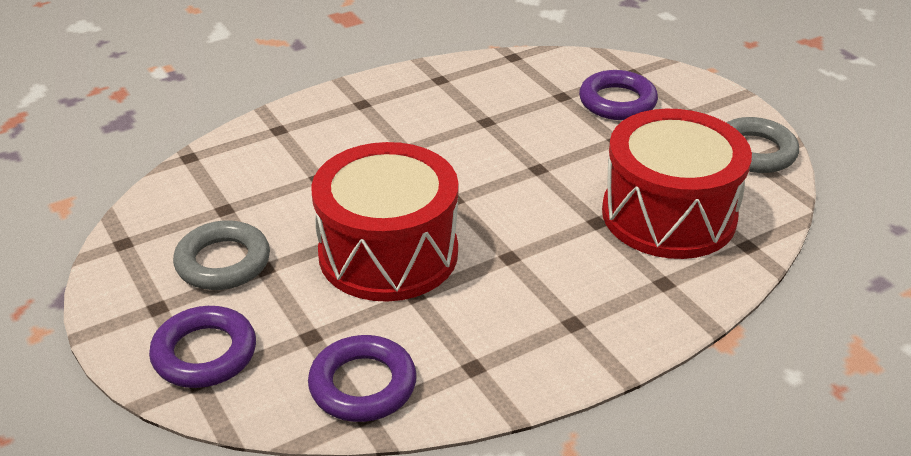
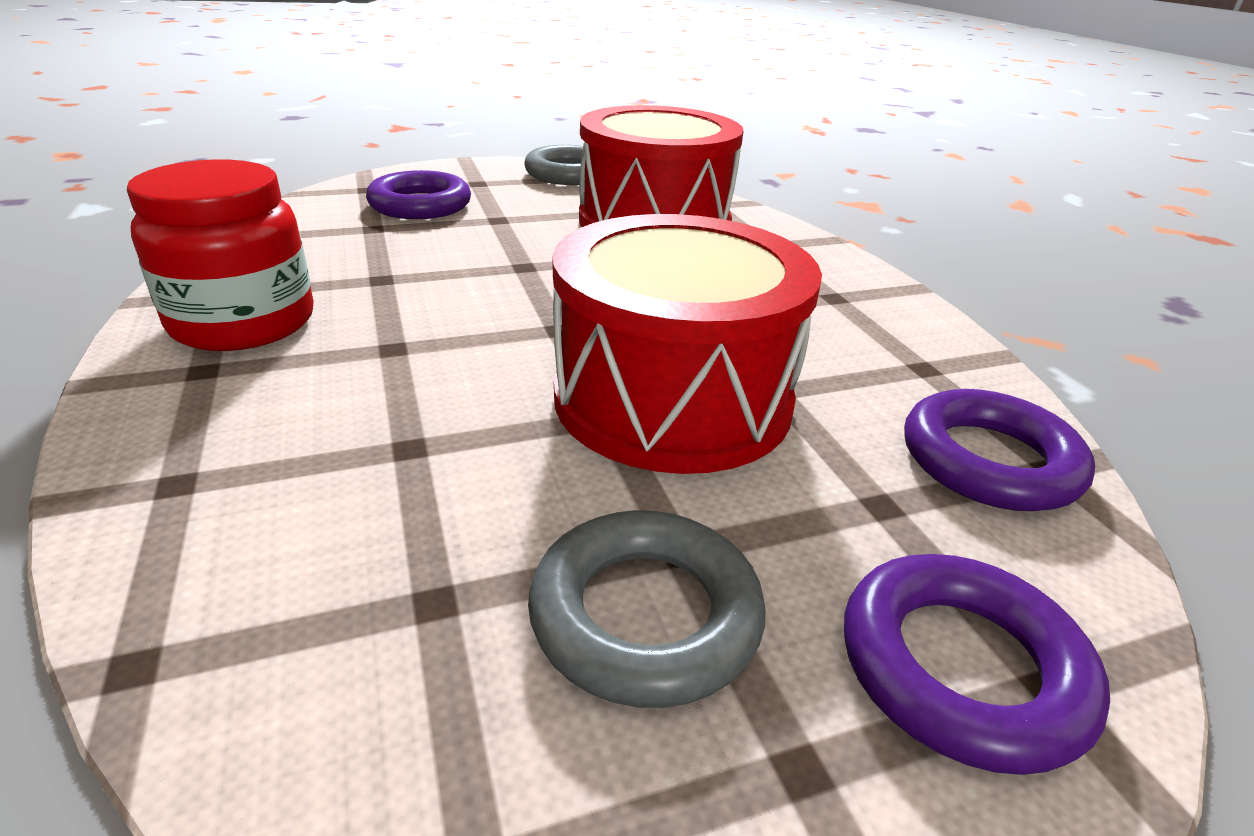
camera: 80 degrees left, 5 degrees down
(410, 97) = (243, 322): none -> red jar

